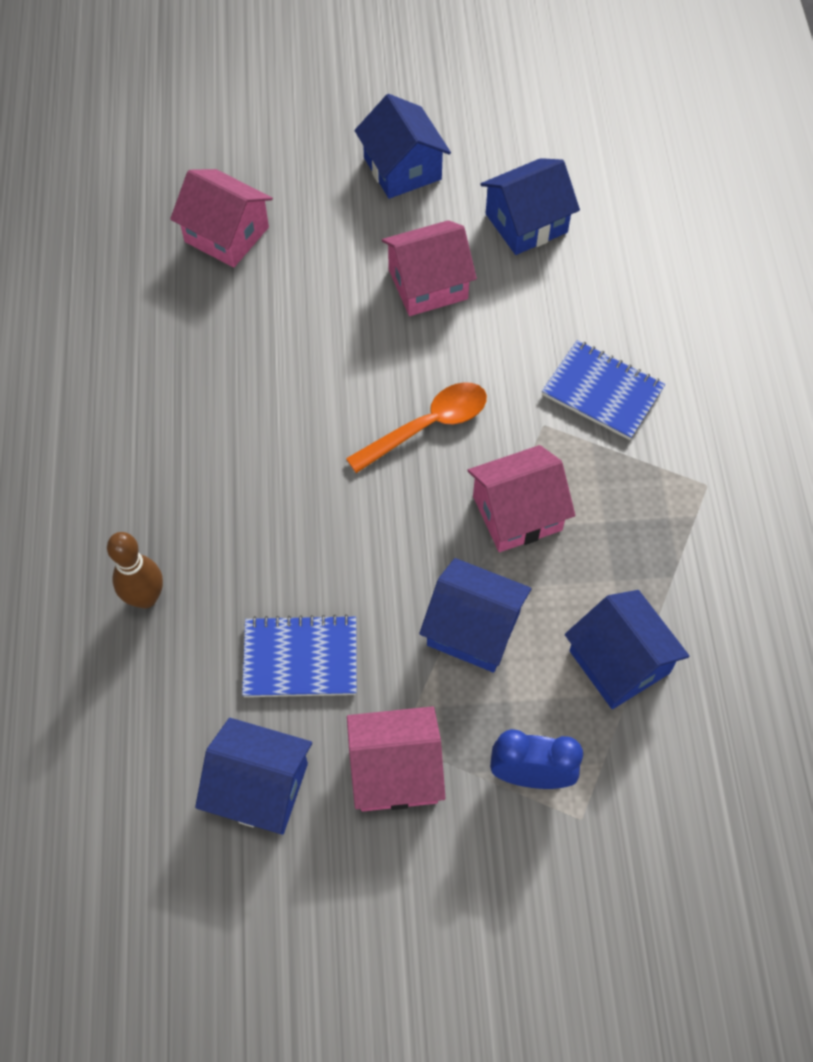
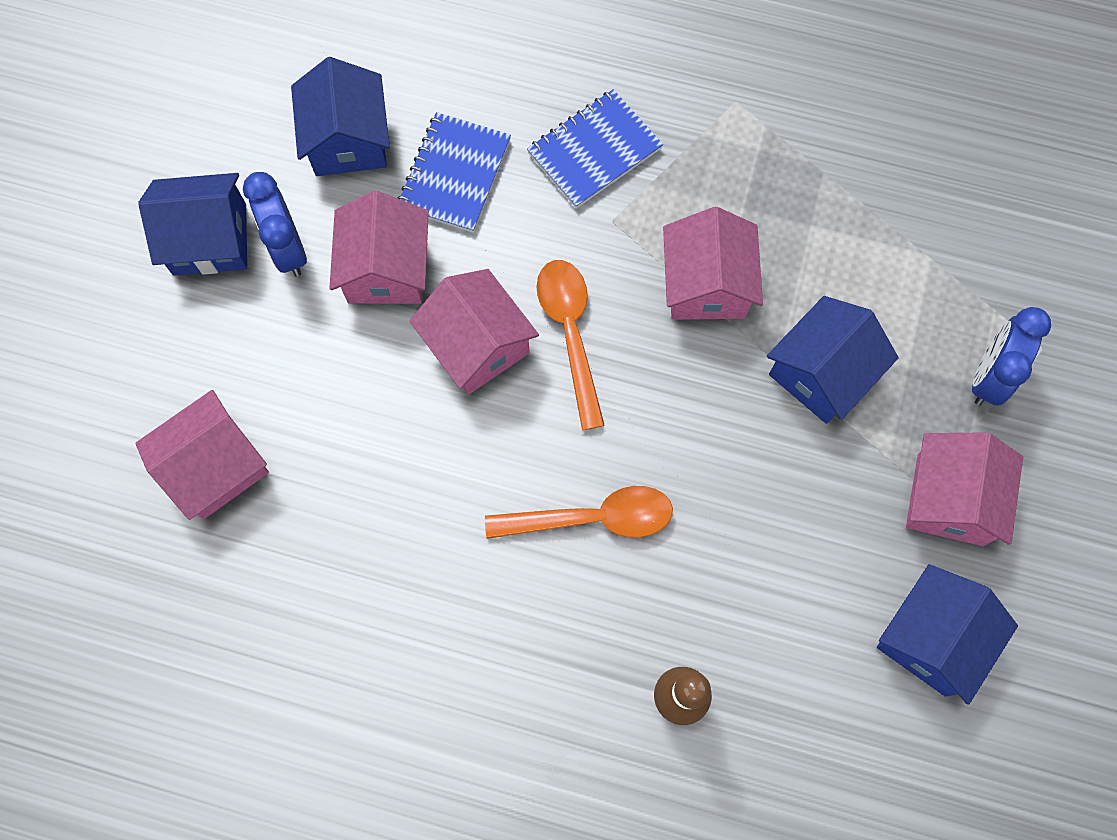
camera: 70 degrees left, 10 degrees up
(275, 490) = (591, 518): none -> orange spoon
(300, 658) = (802, 553): blue notebook -> blue notebook (455, 174)
(390, 365) = (477, 345): none -> pink house
(416, 217) = (288, 249): none -> blue clock
(619, 662) = (897, 254): blue house -> none

